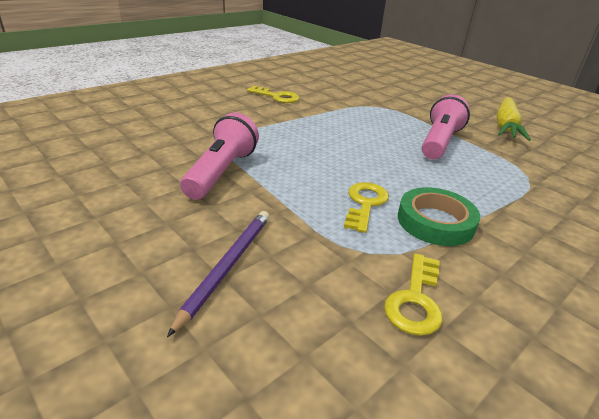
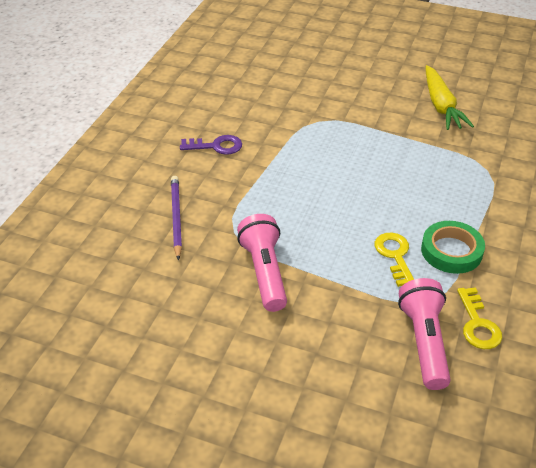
camera: 25 degrees left, 10 degrees up
(227, 267) = (352, 356): purple pencil -> purple pencil (176, 217)
(277, 97) = (216, 146): yellow key -> purple key
(439, 142) = (402, 154): pink flashlight -> pink flashlight (424, 342)

